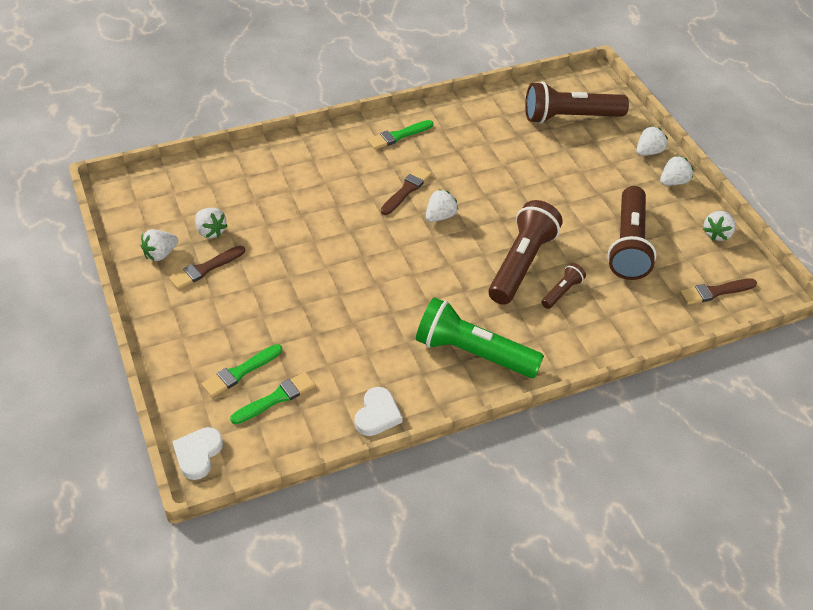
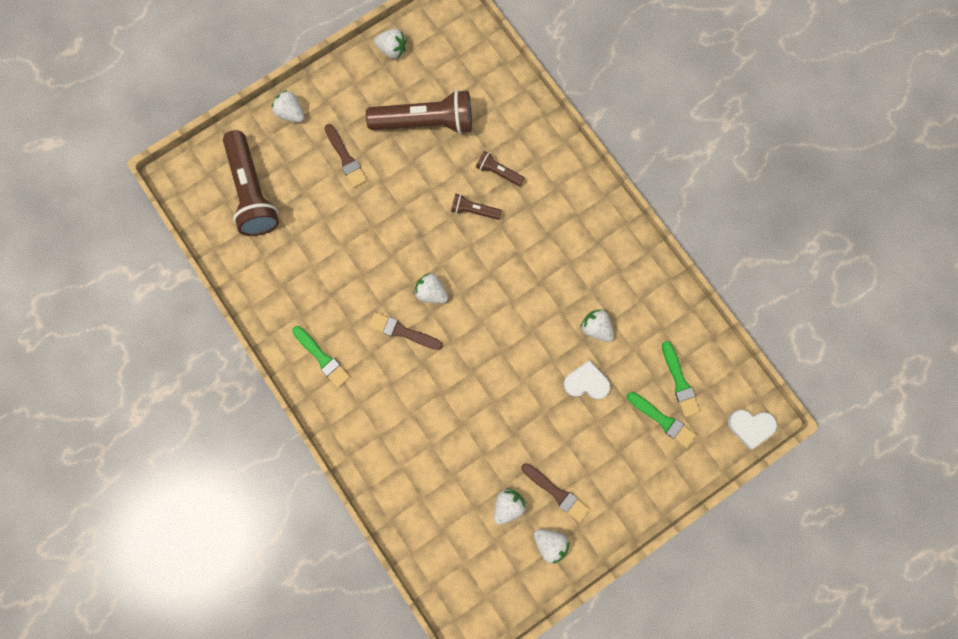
camera: 100 degrees left, 30 degrees up
(276, 398) = (679, 382): green brush -> green brush turned 150 degrees counterclockwise
(377, 414) = (671, 297): white heart -> white heart (586, 382)
(473, 353) = (587, 234): green flashlight -> none
(521, 264) = (474, 210): brown flashlight -> brown flashlight, size x0.47
(673, 182) = (330, 89): white strawberry -> white strawberry (596, 328)
(715, 292) = (464, 50): brown brush -> brown brush (346, 158)

